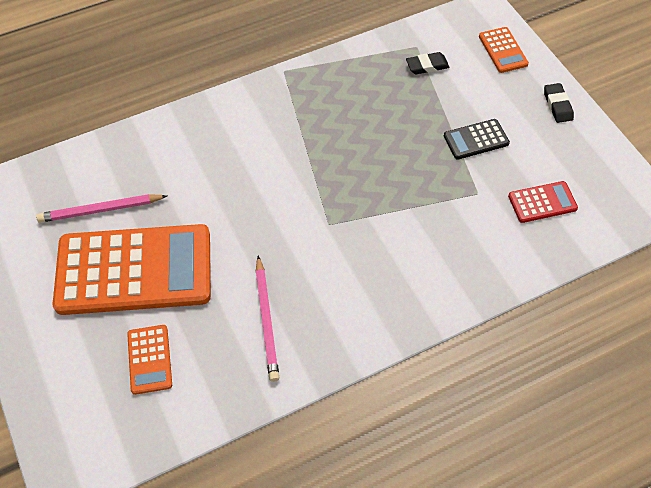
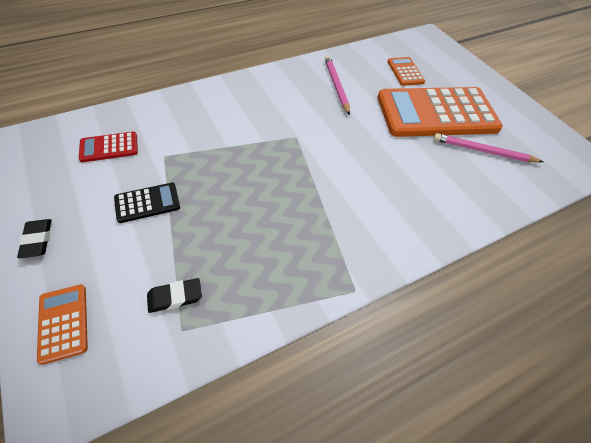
camera: 175 degrees right, 5 degrees down
(101, 210) = (483, 151): pink pencil -> pink pencil turned 150 degrees counterclockwise

